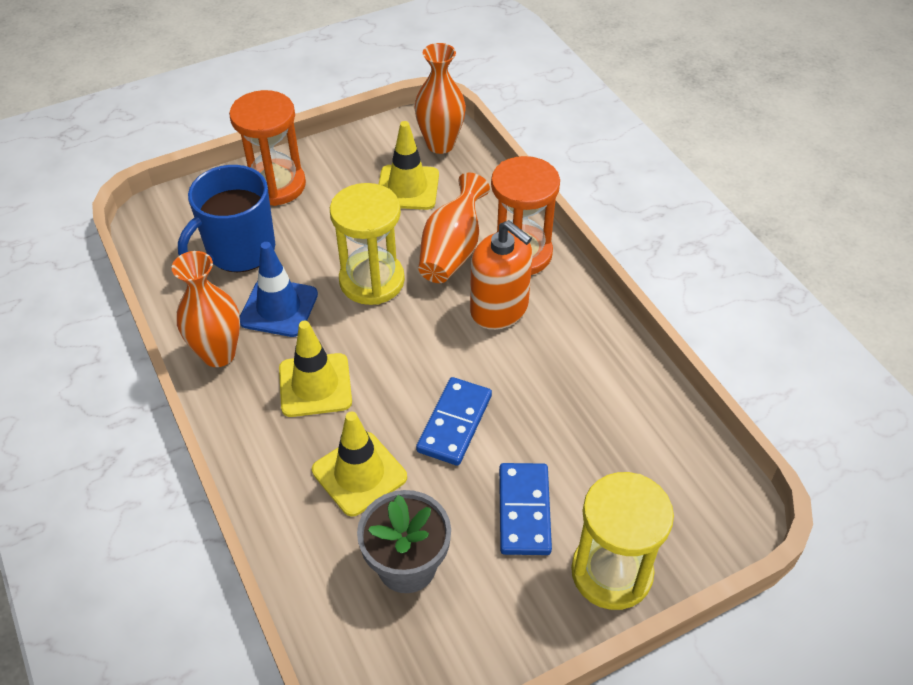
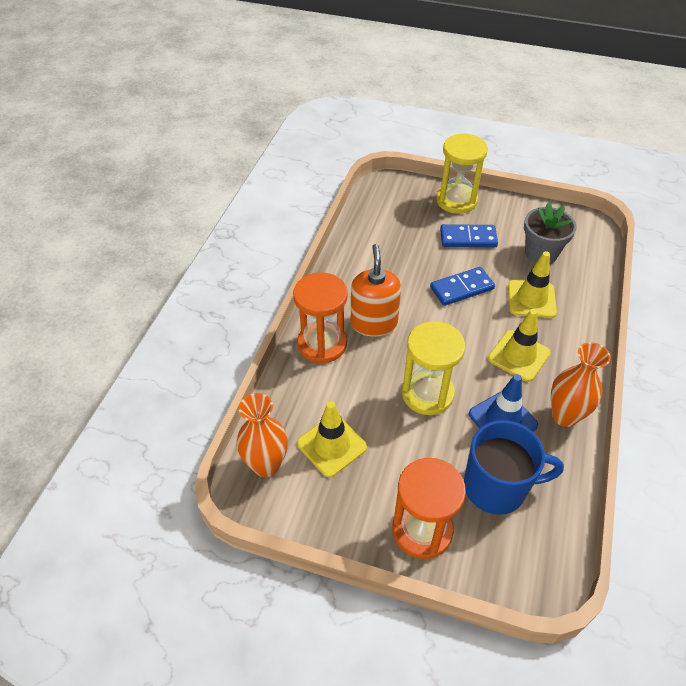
camera: 135 degrees left, 0 degrees up
(452, 250) = (358, 376): orange vase -> none
(524, 511) = (468, 238): blue domino -> blue domino turned 45 degrees clockwise

